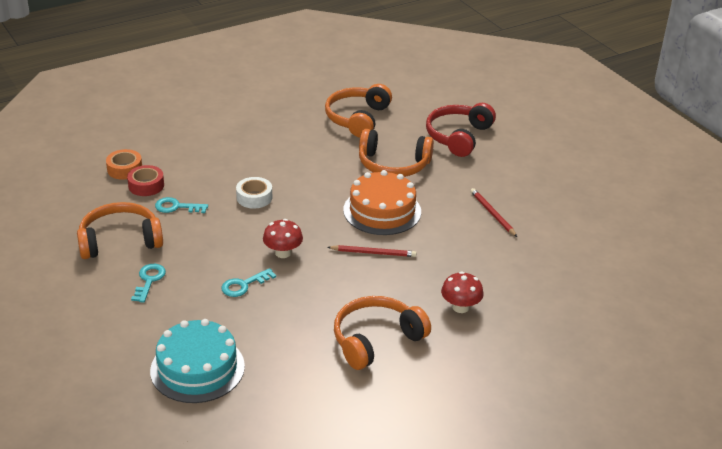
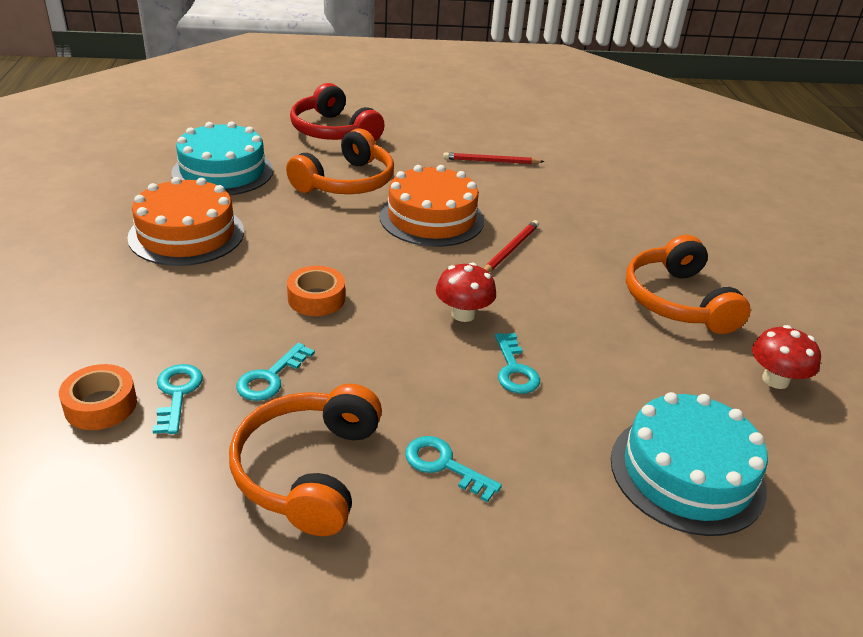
camera: 65 degrees left, 0 degrees up
(146, 185) = (177, 394): red tape -> turquoise key
(254, 197) = (316, 298): white tape -> orange tape
(278, 134) = (186, 234): none -> orange cake
(357, 118) = (223, 171): orange headphones -> turquoise cake
(460, 307) = (641, 231): red mushroom -> red mushroom (775, 380)

